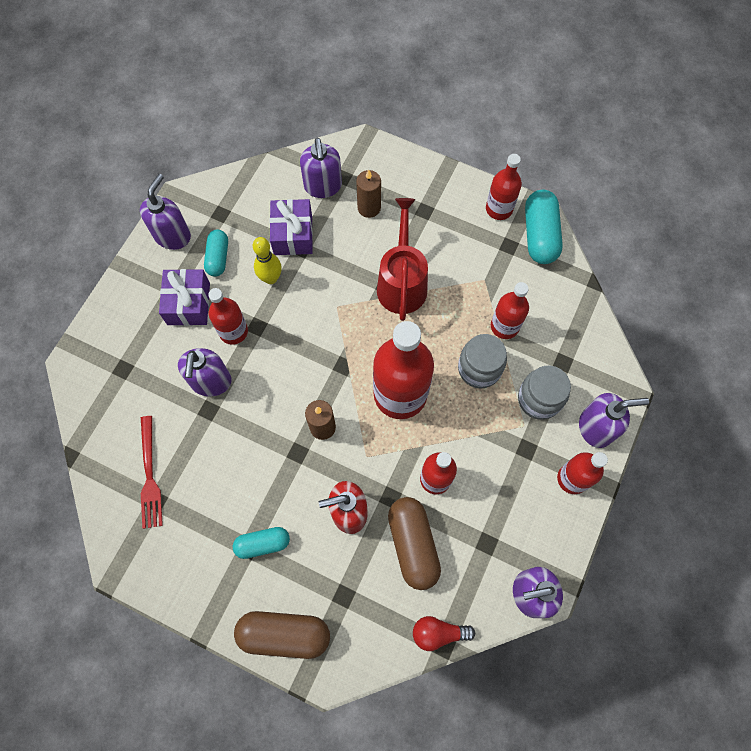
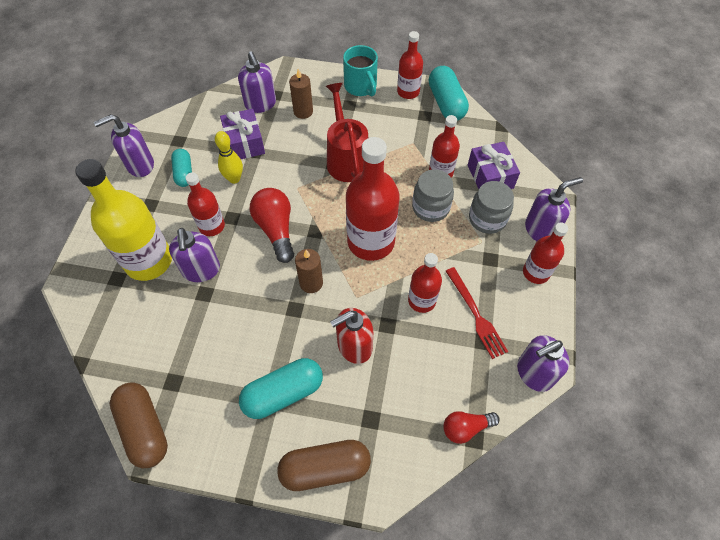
camera: 15 degrees left, 10 degrees down
(149, 475) = (162, 361): red fork -> red fork (475, 314)
(159, 357) = (148, 261): none -> yellow bottle
(173, 236) = (140, 165): purple soap dispenser -> purple soap dispenser turned 120 degrees counterclockwise
(188, 304) = (166, 213): purple gift -> purple gift (490, 176)
(263, 543) = (283, 393): turquoise capsule -> turquoise capsule, size x1.60
(301, 353) = (276, 229): none -> red light bulb
(413, 544) = (419, 359): brown capsule -> brown capsule (144, 428)
(445, 189) = (361, 87): none -> turquoise mug

